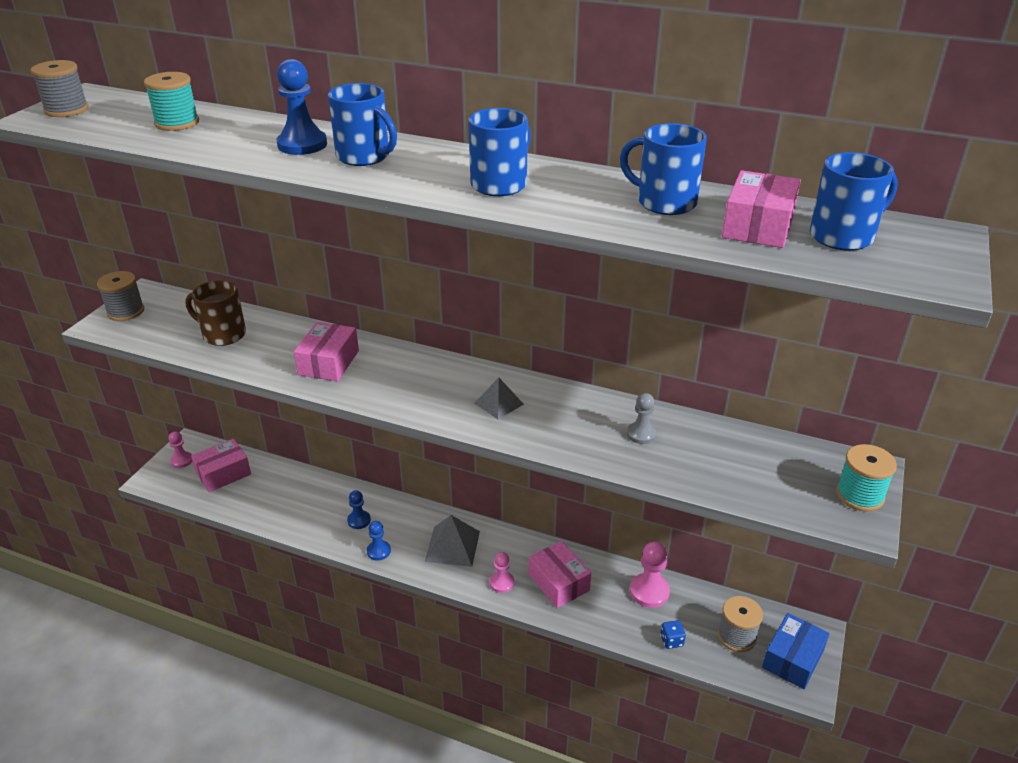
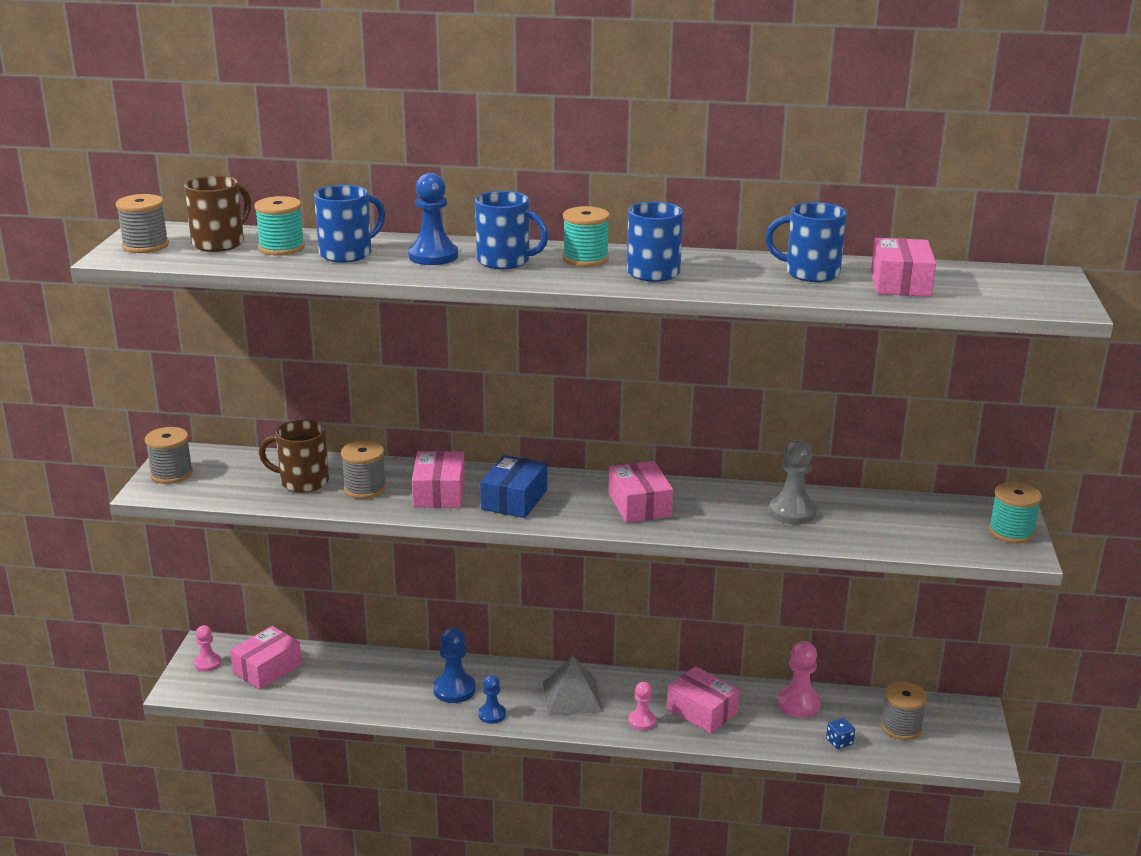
camera: 15 degrees left, 10 degrees down
(130, 113) = (220, 243): none -> brown mug
(269, 349) = (365, 488): none -> grey spool
(359, 520) = (454, 689): blue pawn -> blue pawn, size x1.58
(444, 162) = (585, 259): none -> turquoise spool
(499, 403) = (639, 505): grey pyramid -> pink box
(641, 434) = (792, 512): grey pawn -> grey pawn, size x1.58
(792, 659) = (962, 737): blue box -> blue box (514, 500)
(843, 236) = (973, 284): blue mug -> blue mug (347, 253)

